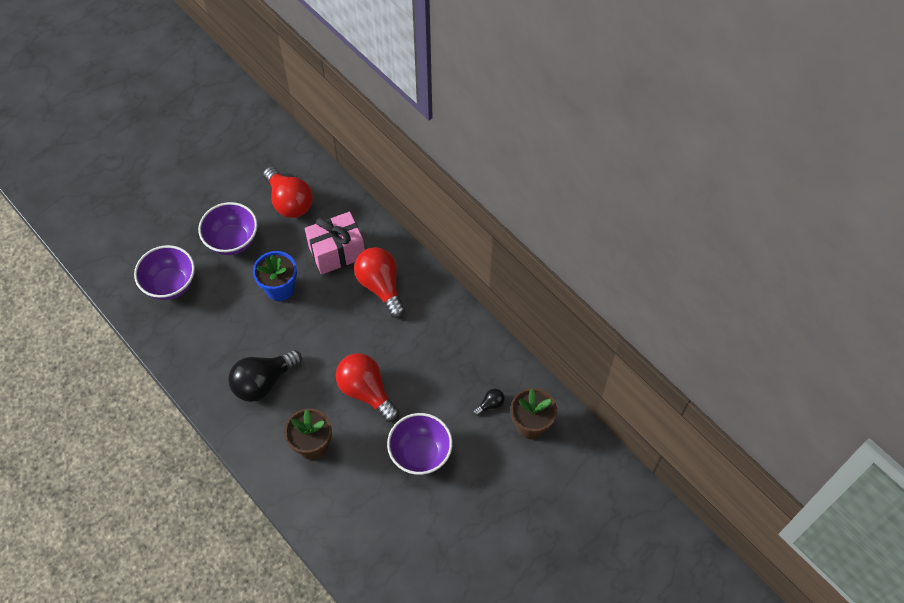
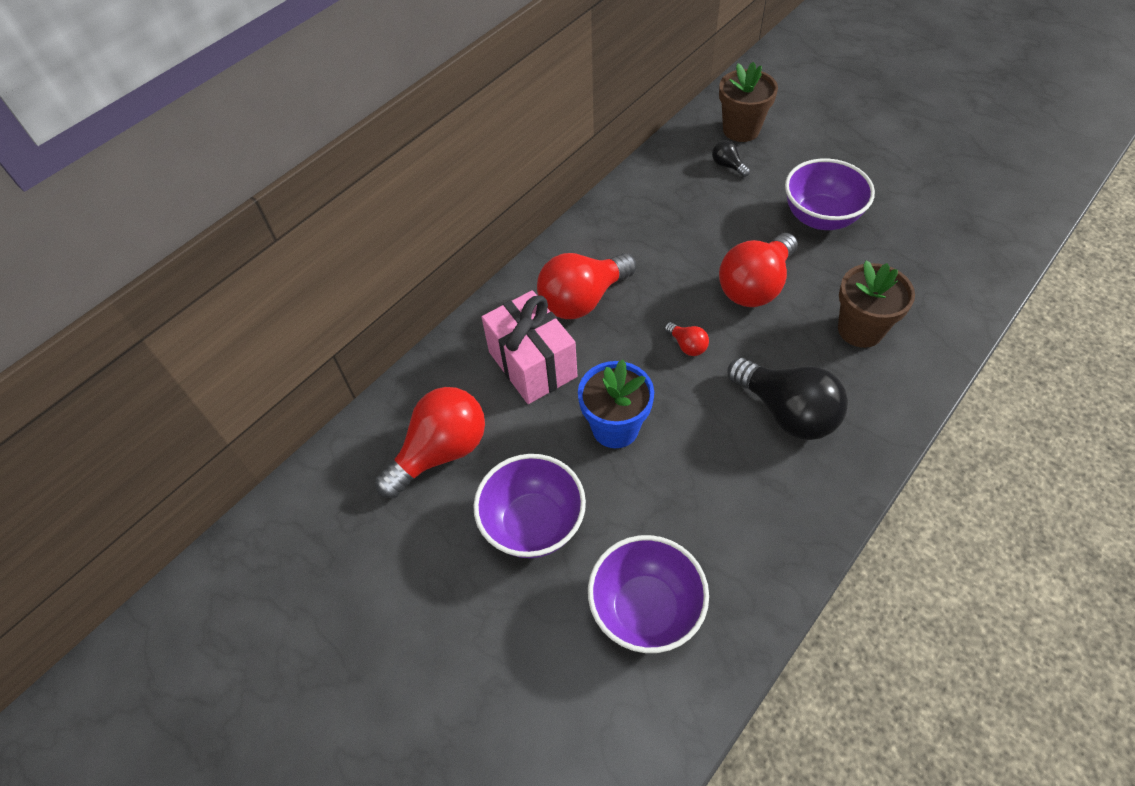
camera: 95 degrees left, 5 degrees down
(328, 339) = (687, 346): none -> red light bulb

